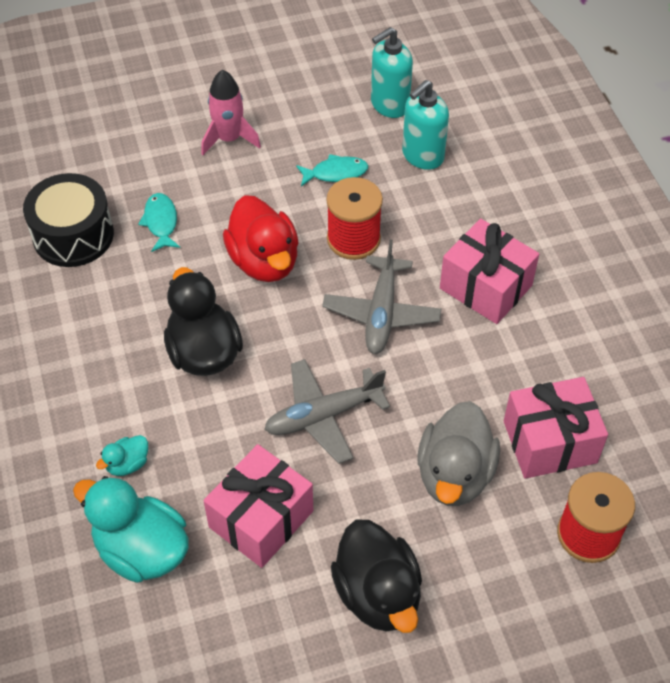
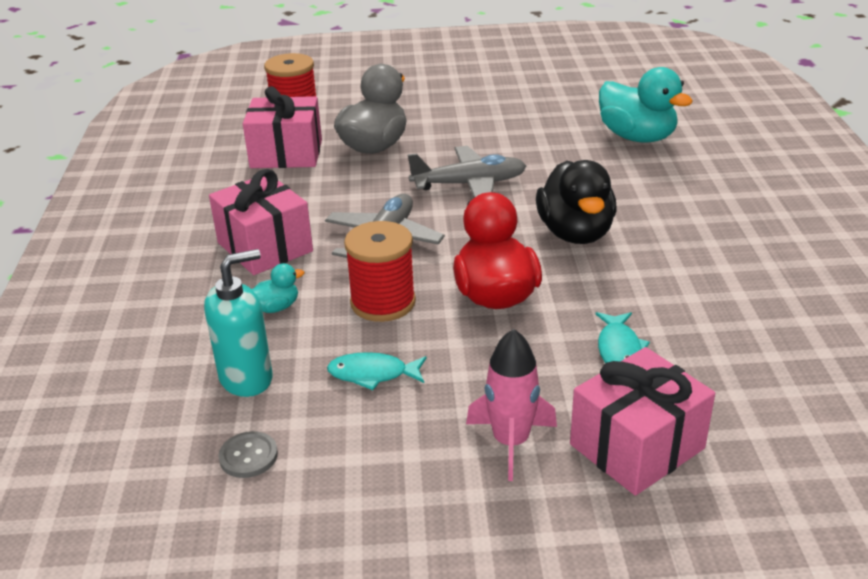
camera: 165 degrees left, 20 degrees down
(73, 235) = (736, 350): black drum -> none
(127, 464) = (651, 176): turquoise duck -> turquoise duck (276, 307)
(261, 519) = (539, 141): pink gift -> pink gift (636, 446)
(378, 593) = (461, 107): black duck -> none
(389, 105) = (248, 456): turquoise soap dispenser -> grey button

